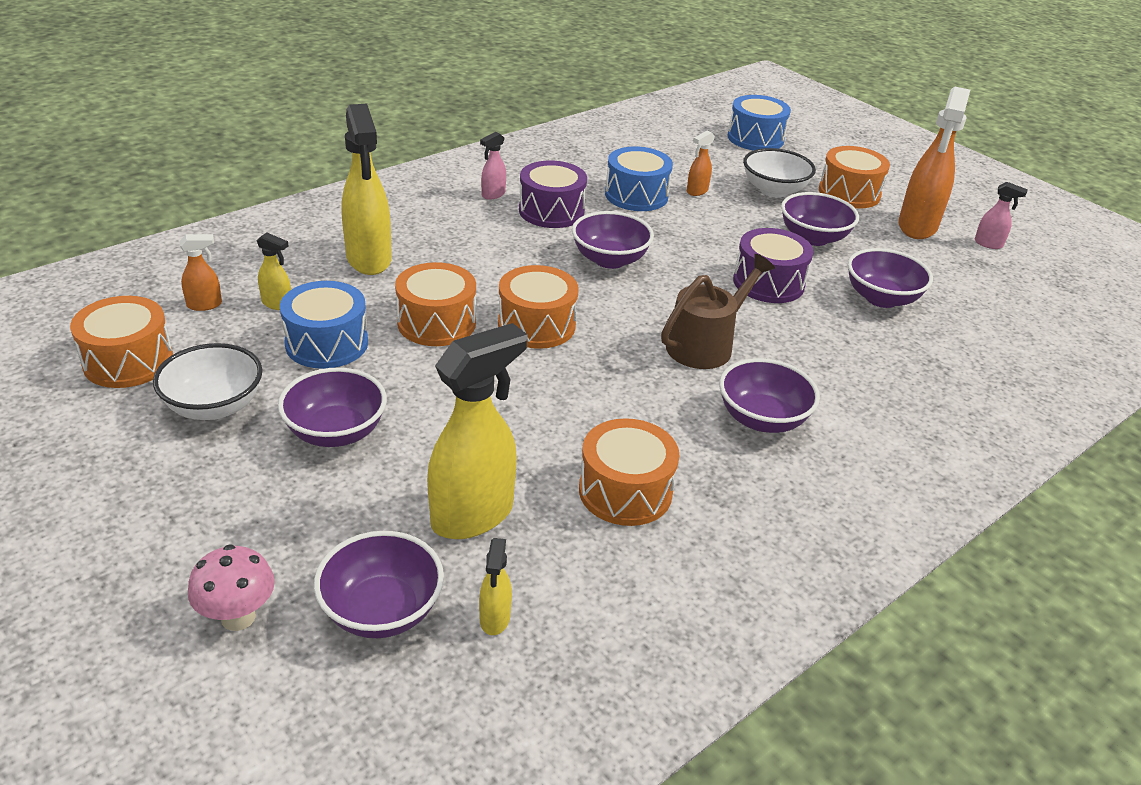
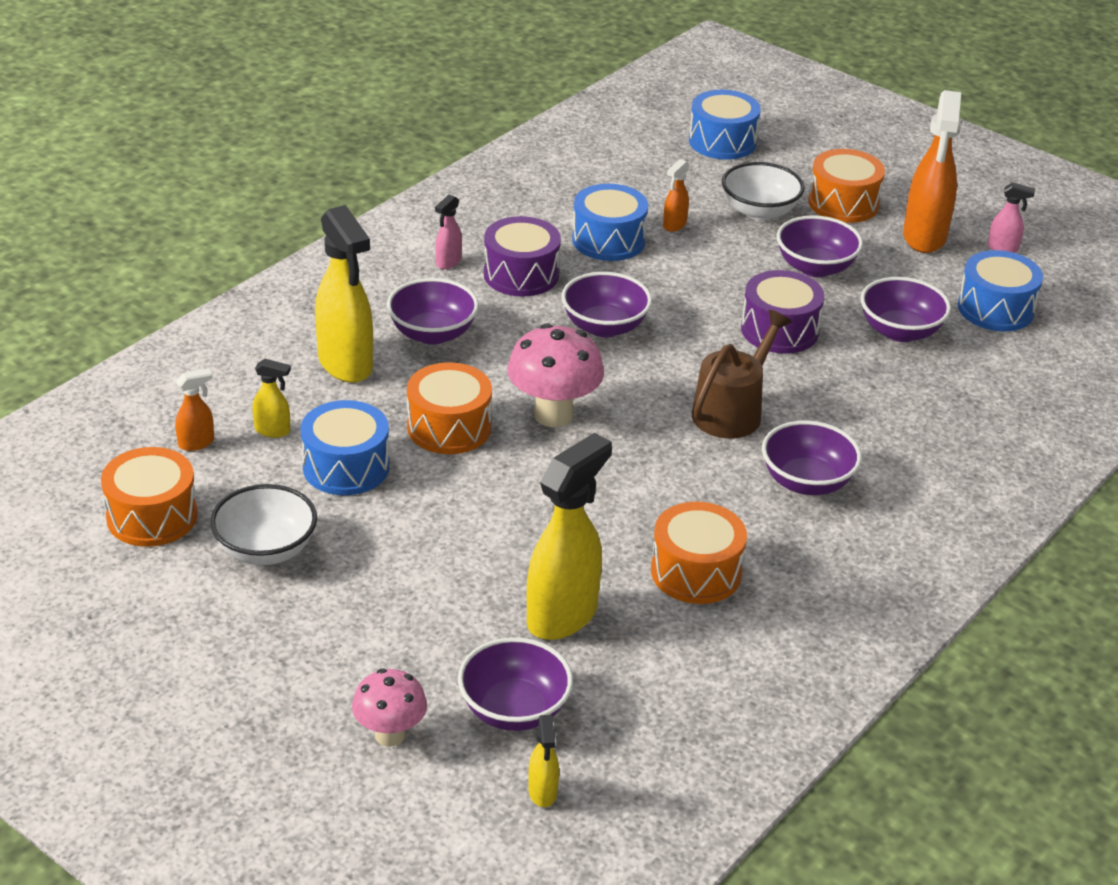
camera: 10 degrees left, 0 degrees up
(336, 432) = (398, 557): purple bowl -> purple bowl (432, 333)
(494, 619) = (616, 701): yellow spray bottle -> yellow spray bottle (542, 792)
(536, 325) = (553, 415): orange drum -> pink mushroom
(975, 291) = (995, 309): none -> blue drum

